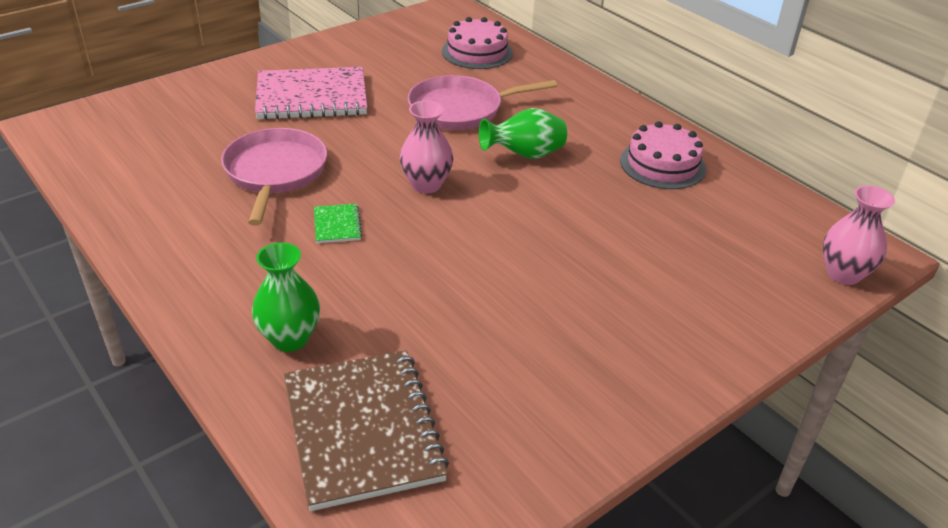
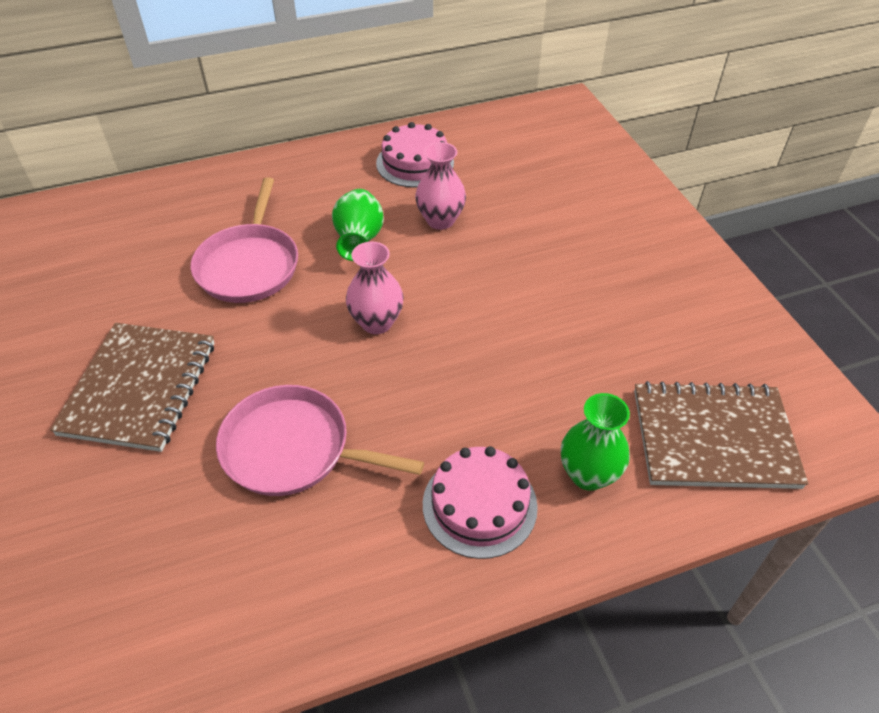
camera: 70 degrees left, 10 degrees up
(312, 97) = (140, 388): pink notebook -> brown notebook
(337, 225) = (418, 407): green notebook -> none
(477, 52) = (136, 224): pink cake -> pink cake (479, 505)
(843, 274) = (585, 125): pink vase -> pink vase (440, 220)

